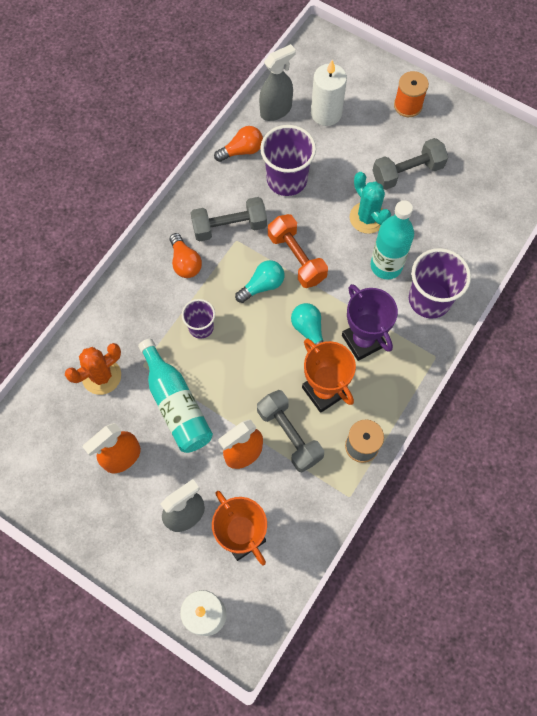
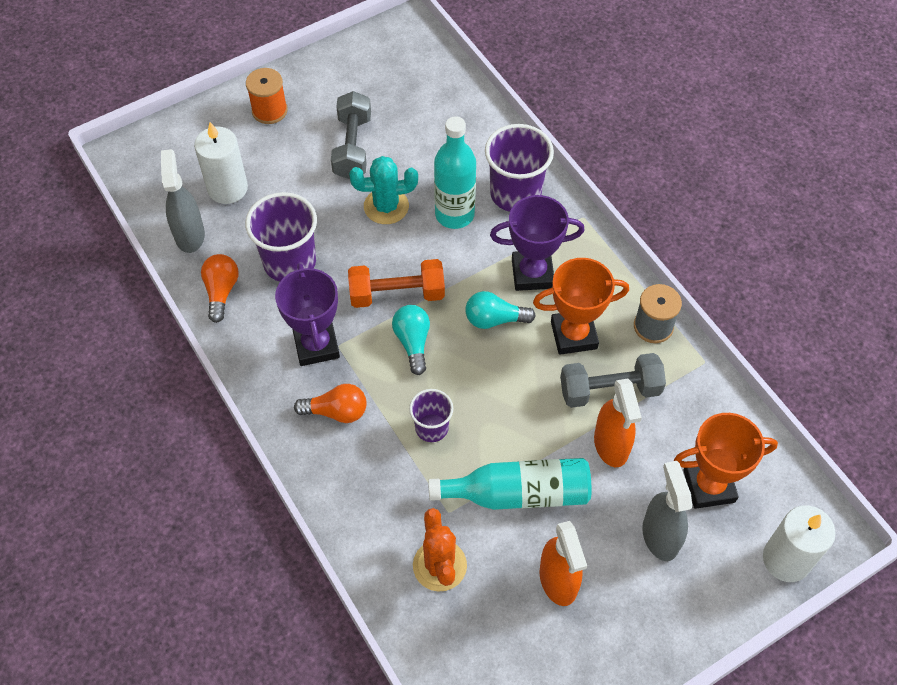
camera: 65 degrees left, 10 degrees down
(229, 227) = (316, 345): grey dumbbell -> purple trophy

